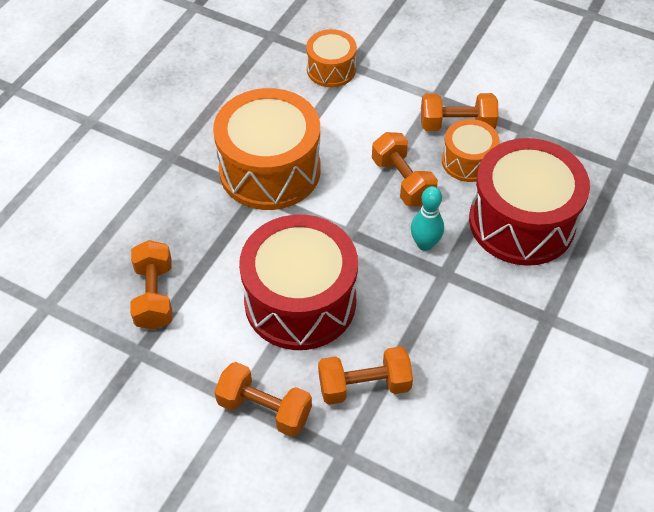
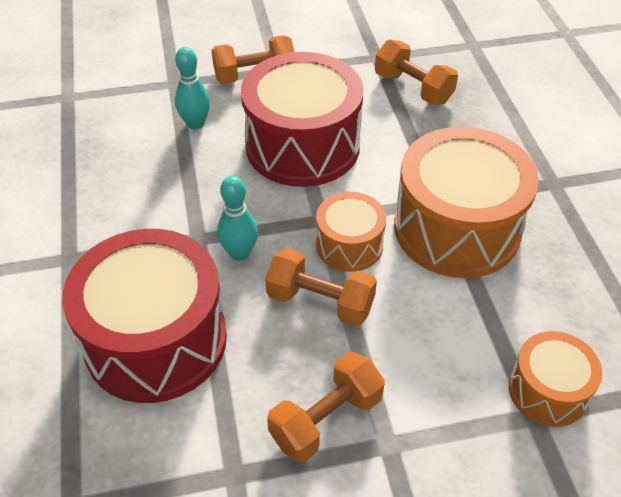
camera: 140 degrees right, 5 degrees down
(364, 385) = (195, 124): orange dumbbell -> turquoise bowling pin
(468, 161) = (271, 376): orange drum -> orange drum (349, 245)

